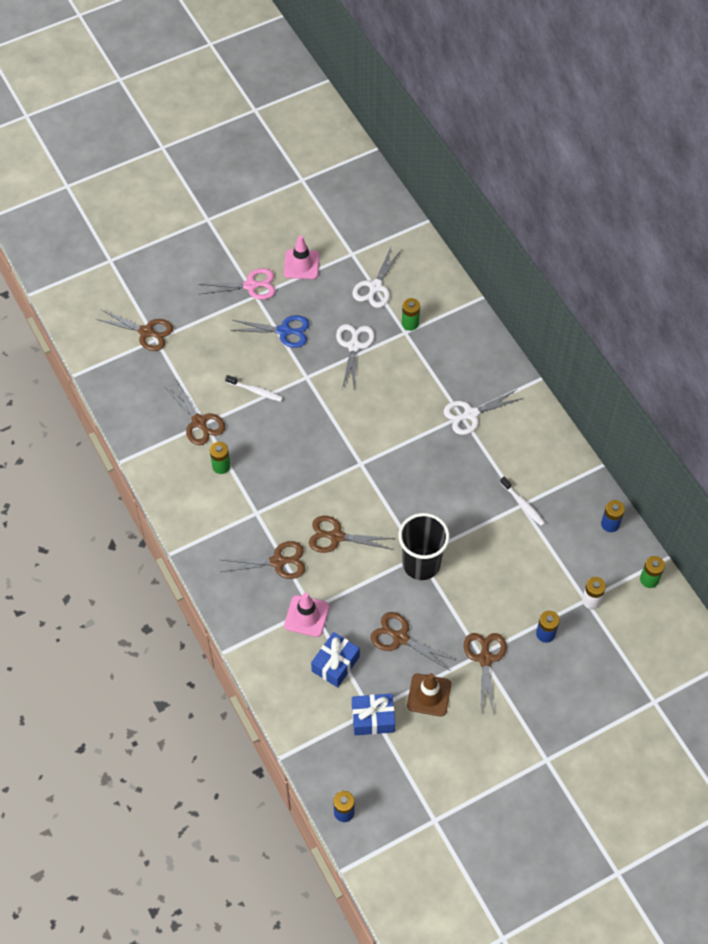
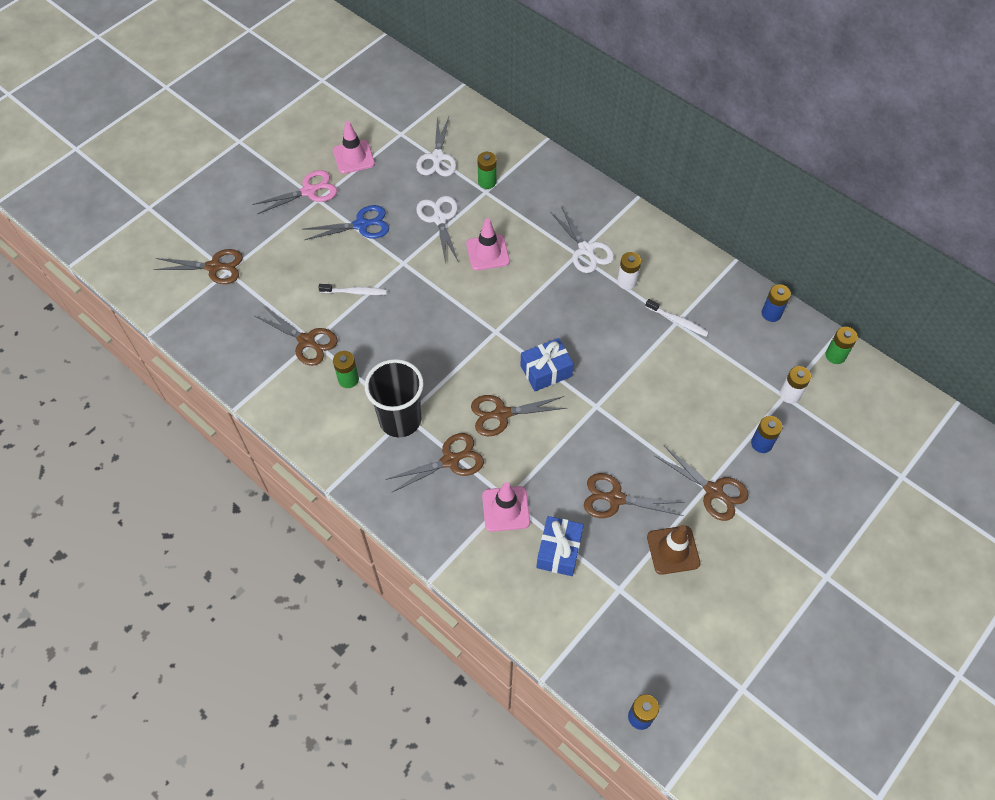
camera: 20 degrees left, 0 degrees up
(373, 718) = (625, 597): blue gift -> blue gift (546, 371)
(383, 390) = (488, 252): none -> pink traffic cone
(421, 564) = (603, 413): black cup -> black cup (400, 420)
(471, 414) = (586, 250): white scissors -> white scissors turned 75 degrees counterclockwise
(485, 659) = (713, 491): brown scissors -> brown scissors turned 150 degrees clockwise
(494, 454) = (627, 281): none -> white battery

